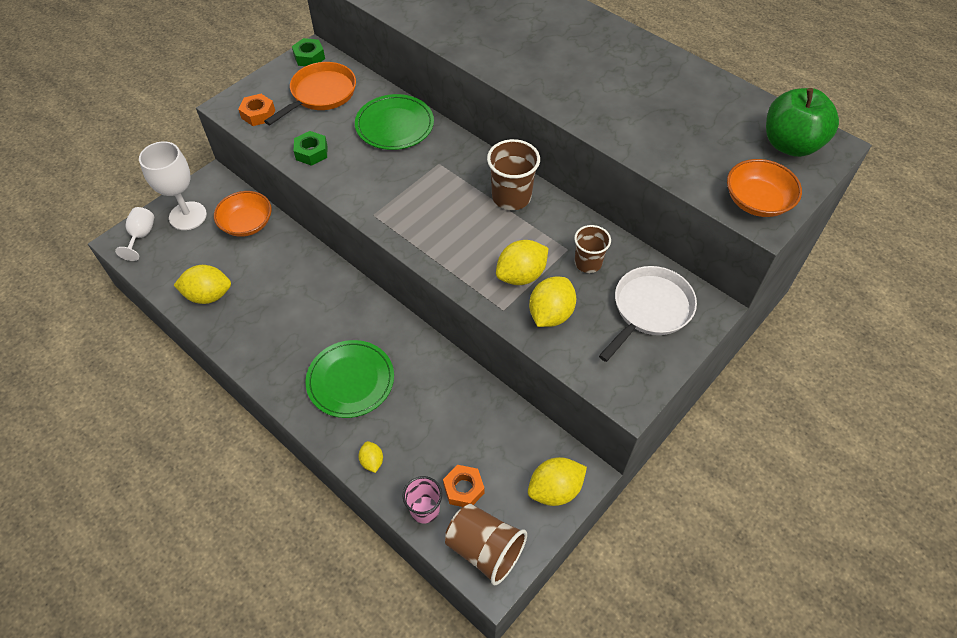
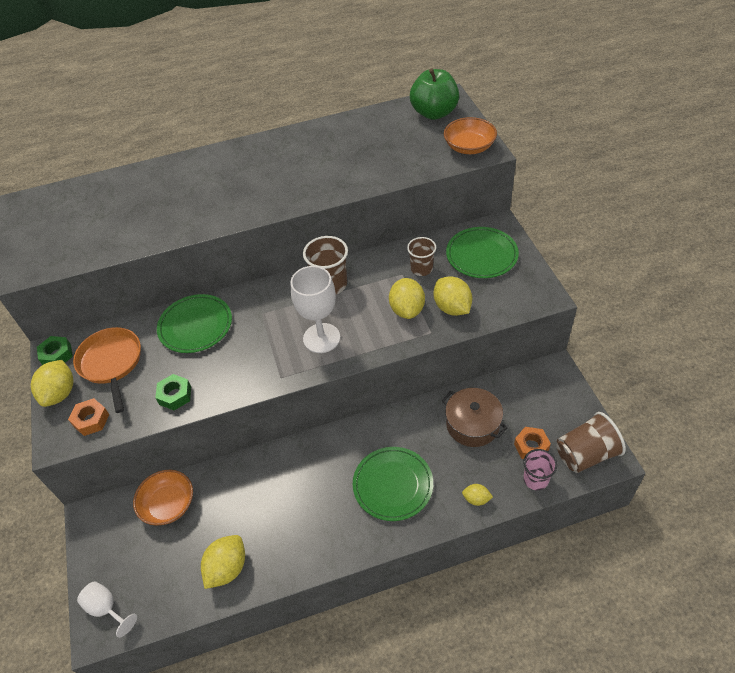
camera: 55 degrees left, 5 degrees down
(188, 216) = (116, 554): white goblet -> white goblet (321, 338)
(460, 420) = (472, 424): none -> brown pot
(555, 489) = (559, 391): yellow lemon -> yellow lemon (60, 393)
(649, 309) = (481, 255): white pan -> green plate

